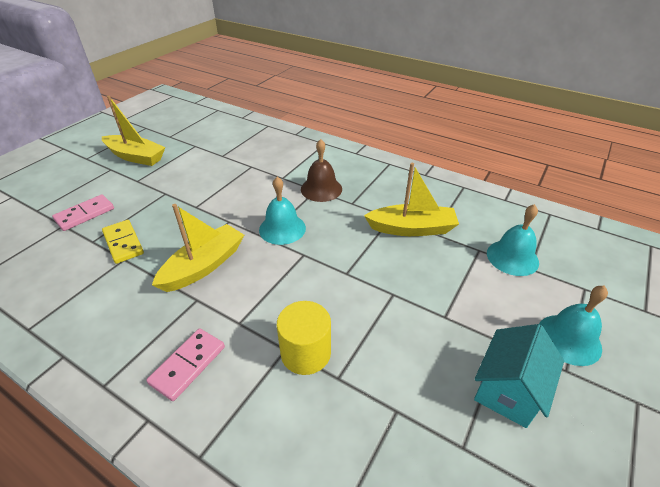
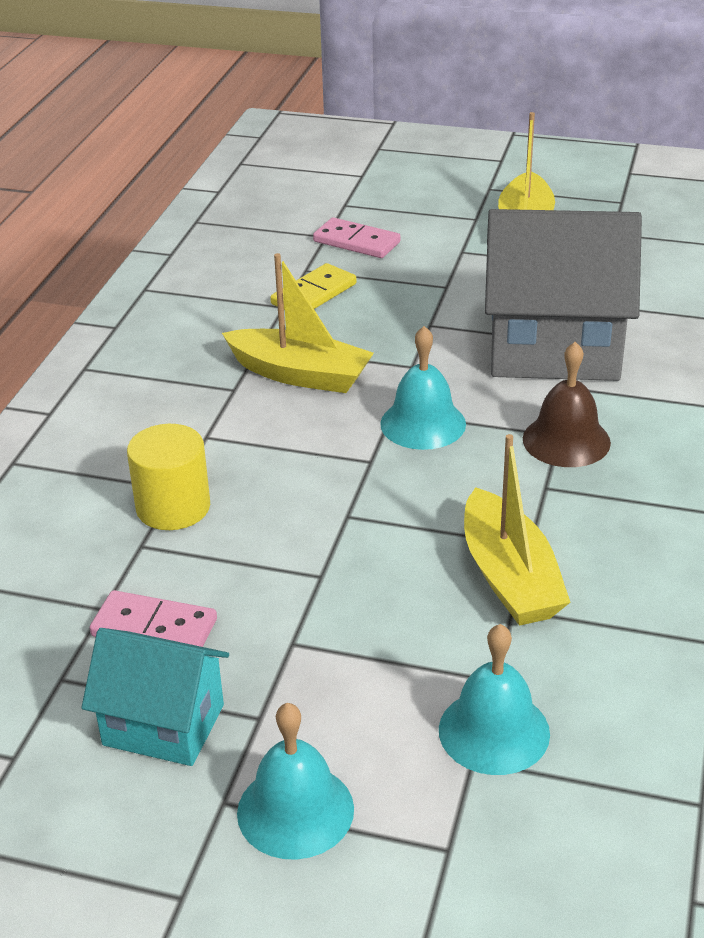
camera: 75 degrees right, 5 degrees down
(188, 365) = (127, 416): pink domino -> pink domino (154, 627)
(249, 175) = (554, 349): none -> grey house

